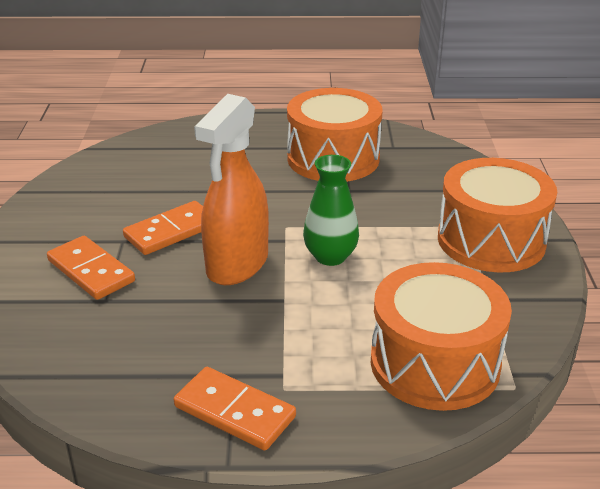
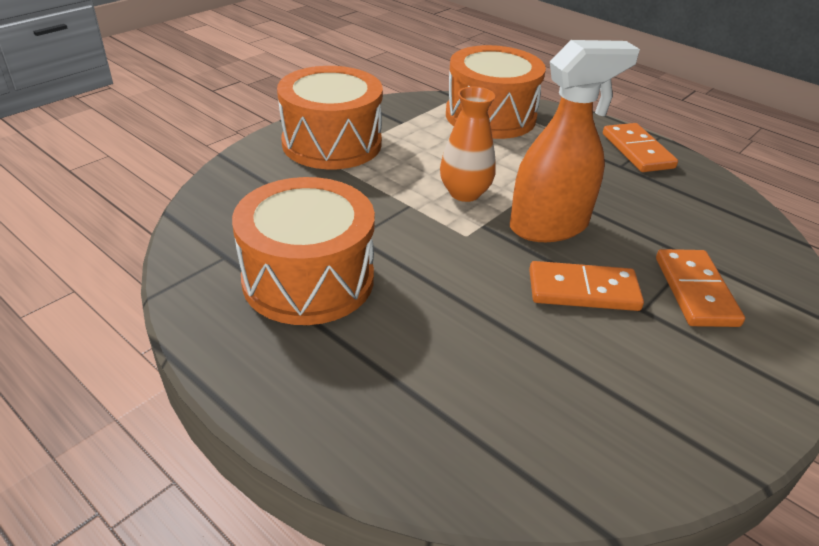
camera: 140 degrees left, 5 degrees up
(330, 256) = (464, 193): green vase -> orange vase

